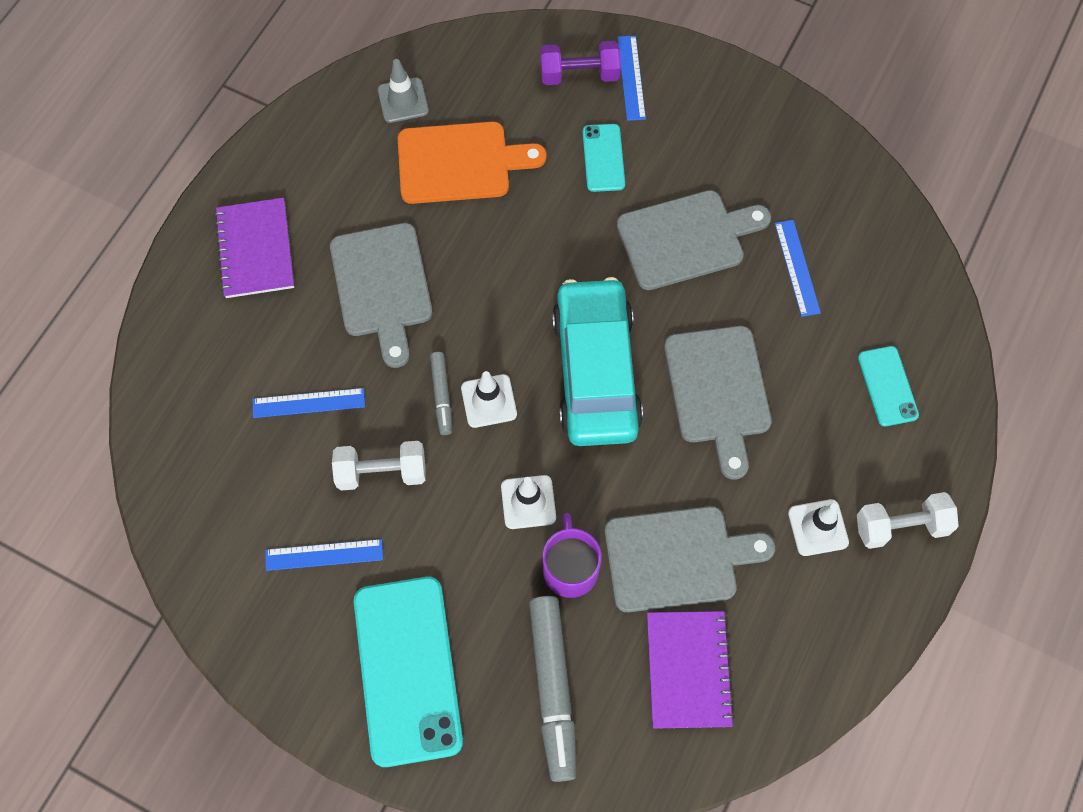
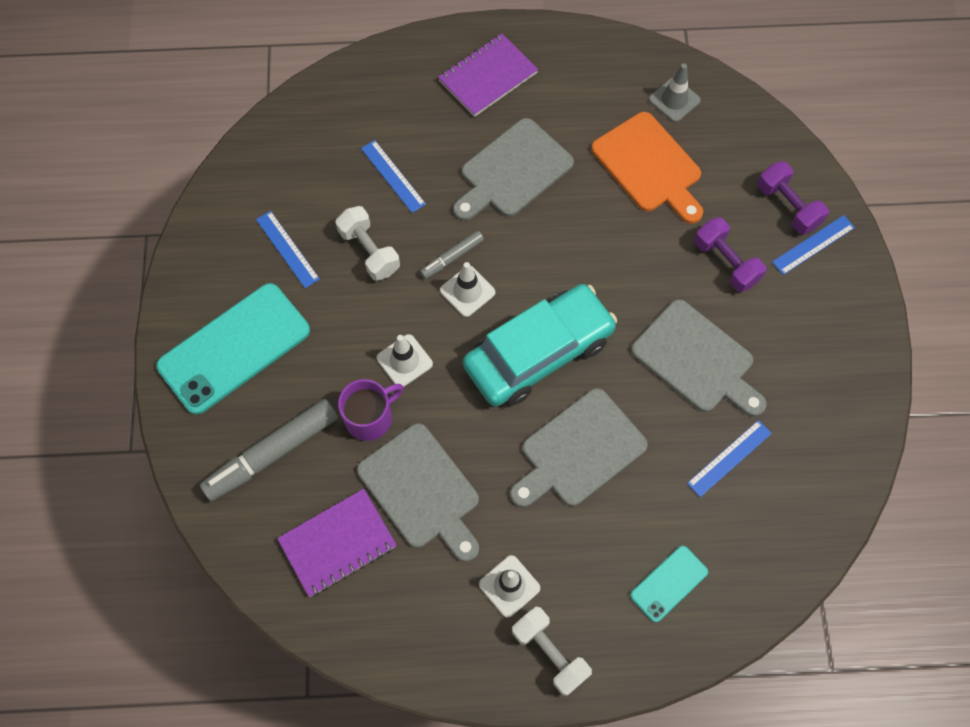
camera: 60 degrees right, 0 degrees up
(603, 158) = (725, 262): turquoise phone -> purple dumbbell

